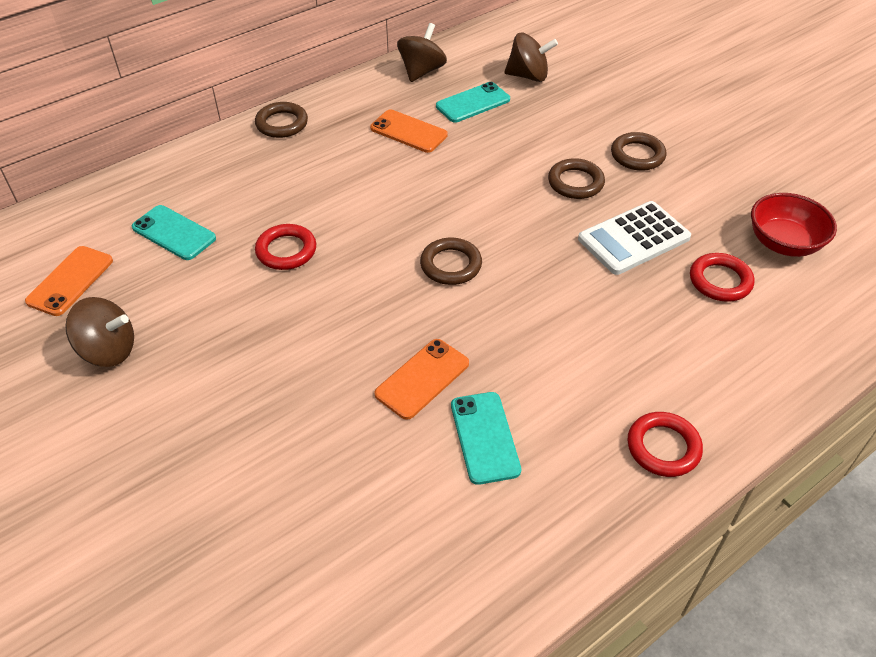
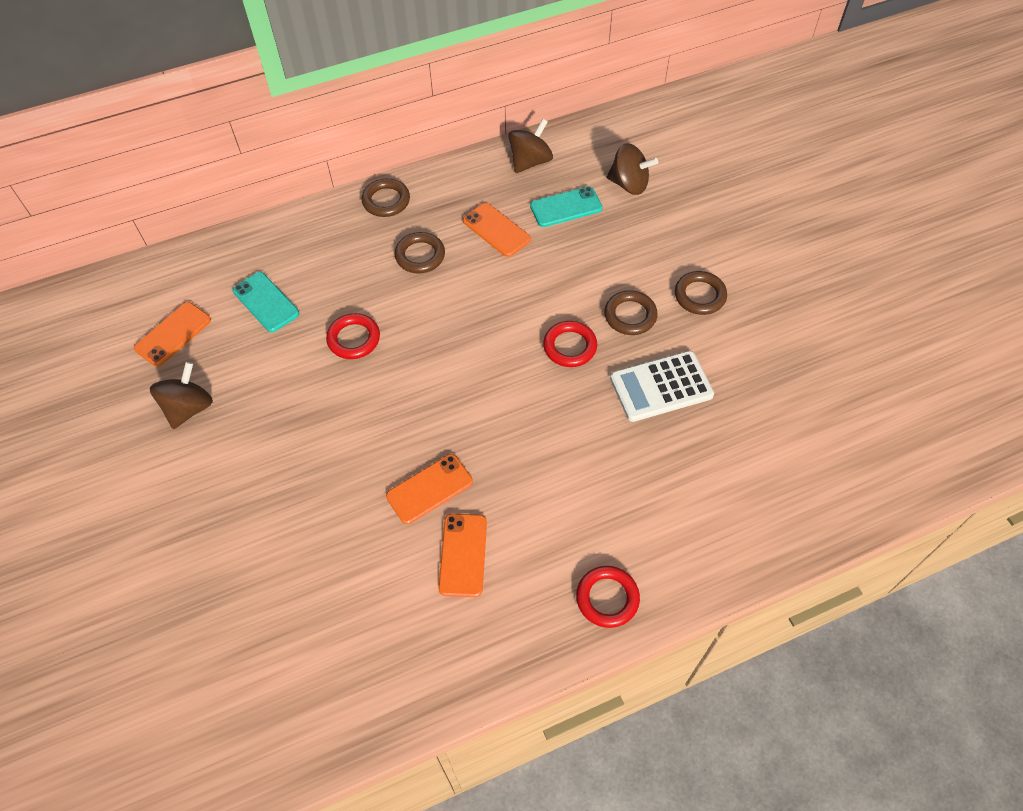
camera: 15 degrees right, 10 degrees up
(109, 350) = (189, 408): brown spinning top -> brown spinning top turned 90 degrees counterclockwise
(451, 265) = (489, 382): brown ring -> brown ring (420, 255)
(485, 437) = (463, 555): turquoise phone -> orange phone
(720, 281) = (722, 447): red ring -> red ring (570, 346)
(783, 243) = (799, 419): red bowl -> none

